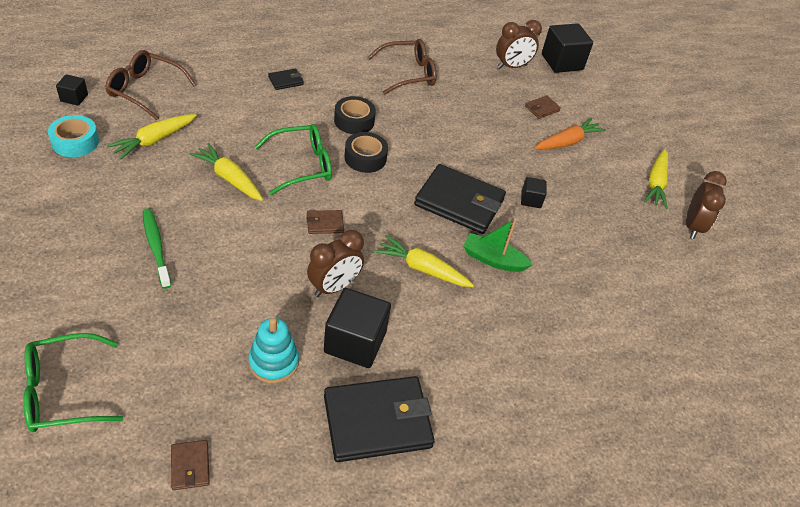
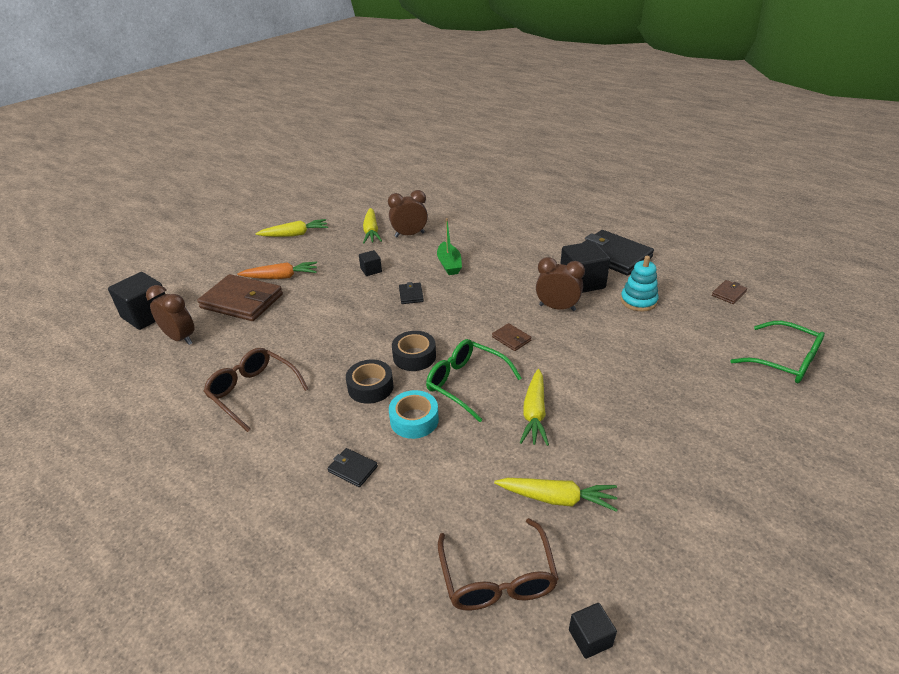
camera: 115 degrees left, 10 degrees down
(75, 142) = (639, 560): turquoise tape -> turquoise tape (414, 420)
(156, 247) = (649, 402): green toothbrush -> none
(422, 269) = (493, 284): yellow carrot -> yellow carrot (371, 231)
(459, 202) = (411, 295): black wallet -> black wallet, size x0.44
(542, 108) = (242, 301): brown wallet -> brown wallet, size x2.27
(567, 142) = (280, 277): orange carrot -> orange carrot turned 150 degrees clockwise
(692, 226) = (327, 215): brown clock -> brown clock (409, 235)

